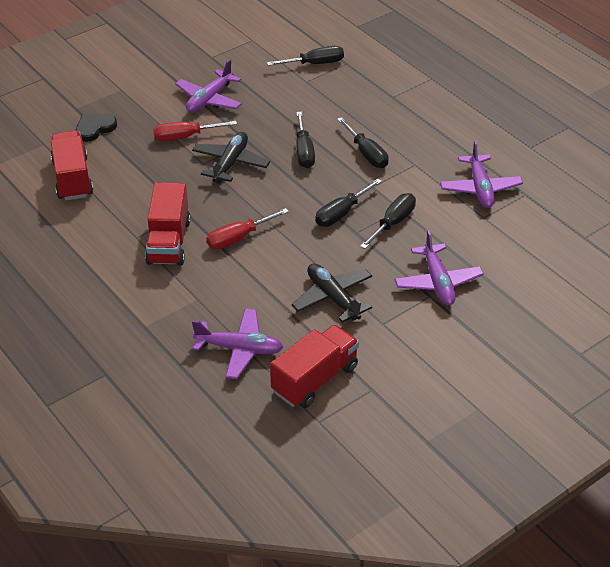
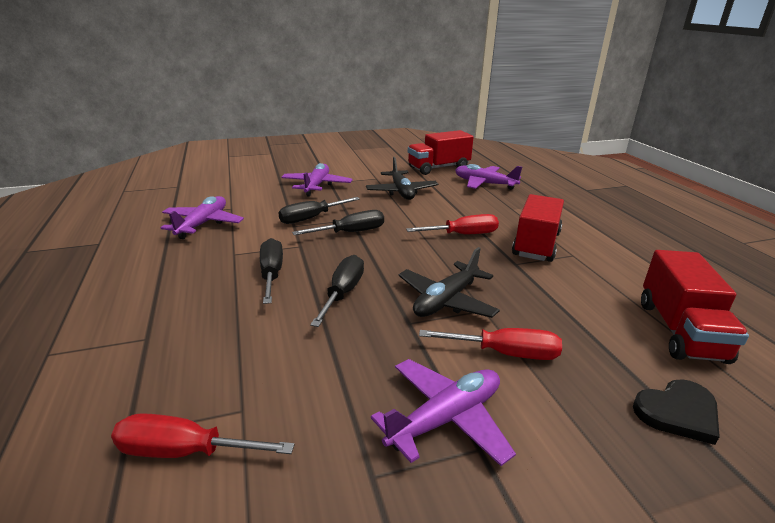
camera: 160 degrees left, 15 degrees down
(315, 64) = (185, 451): black screwdriver -> red screwdriver

